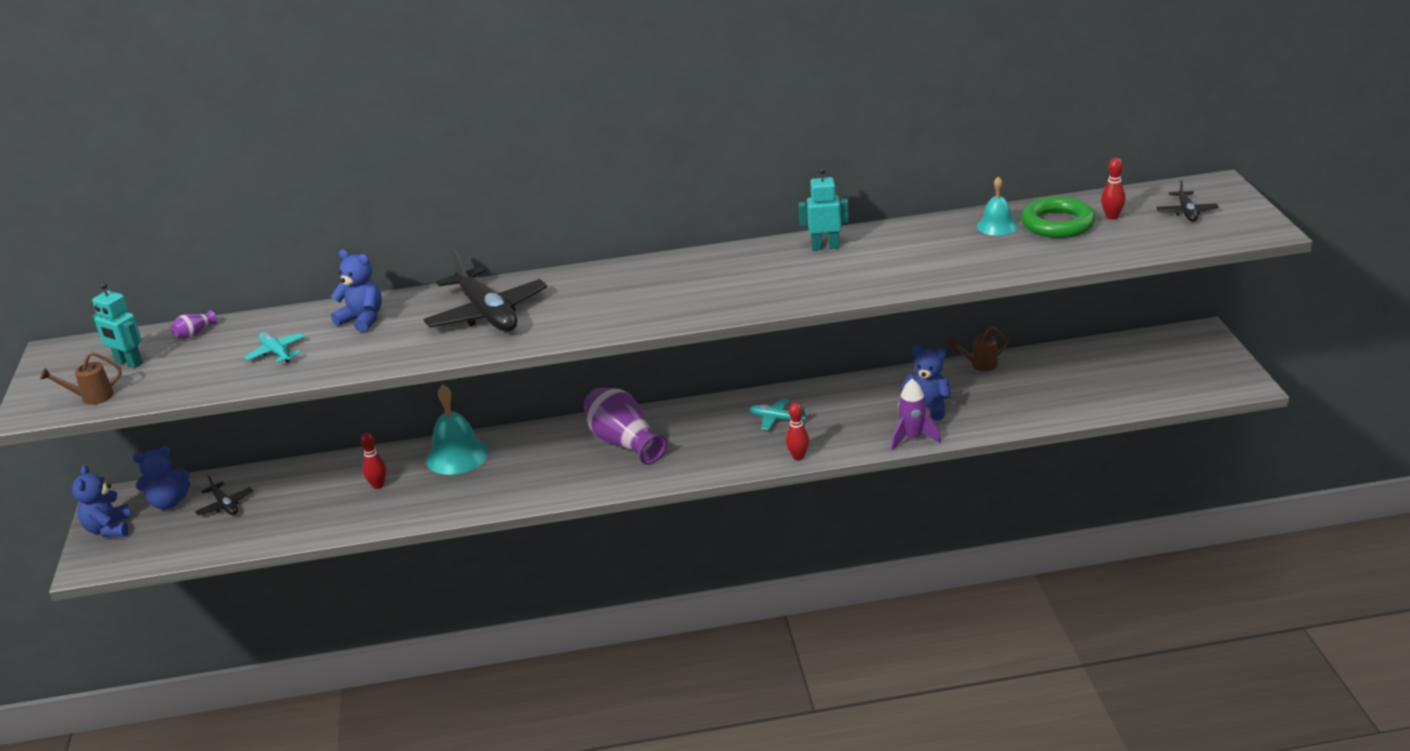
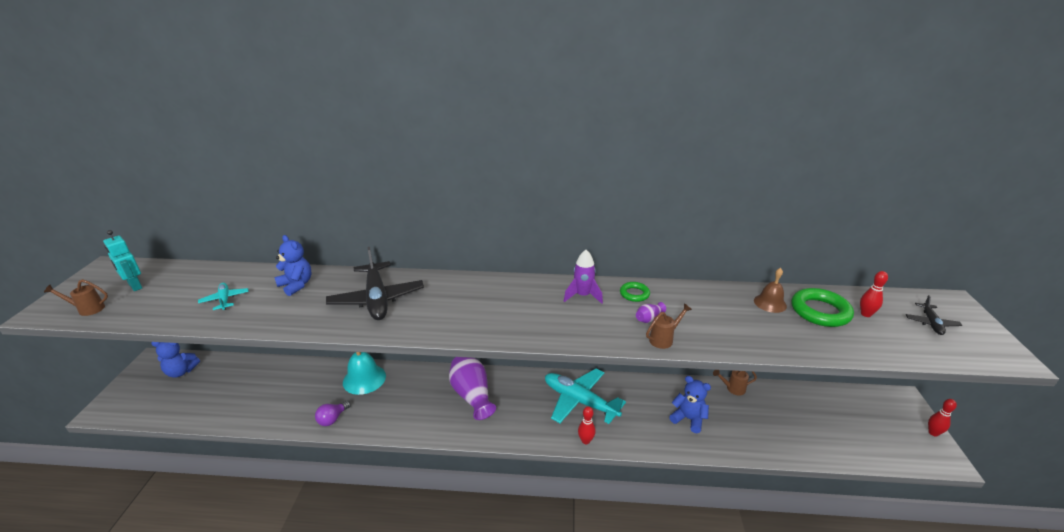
camera: 10 degrees right, 0 degrees up
(109, 529) = (135, 383): blue teddy bear -> none
(195, 333) = (192, 272): purple vase -> purple vase (648, 319)
(225, 505) = (210, 383): black plane -> none
(378, 485) = (305, 391): red bowling pin -> red bowling pin (933, 433)
(440, 505) = (332, 419): none -> purple light bulb
(776, 419) = (579, 401): turquoise plane -> turquoise plane, size x2.07
(825, 247) = (634, 294): turquoise robot -> green ring
(874, 286) = (664, 339): none -> brown watering can
(912, 438) = (673, 445): purple rocket -> purple rocket (583, 296)
(997, 226) = (770, 303): turquoise bell -> brown bell

